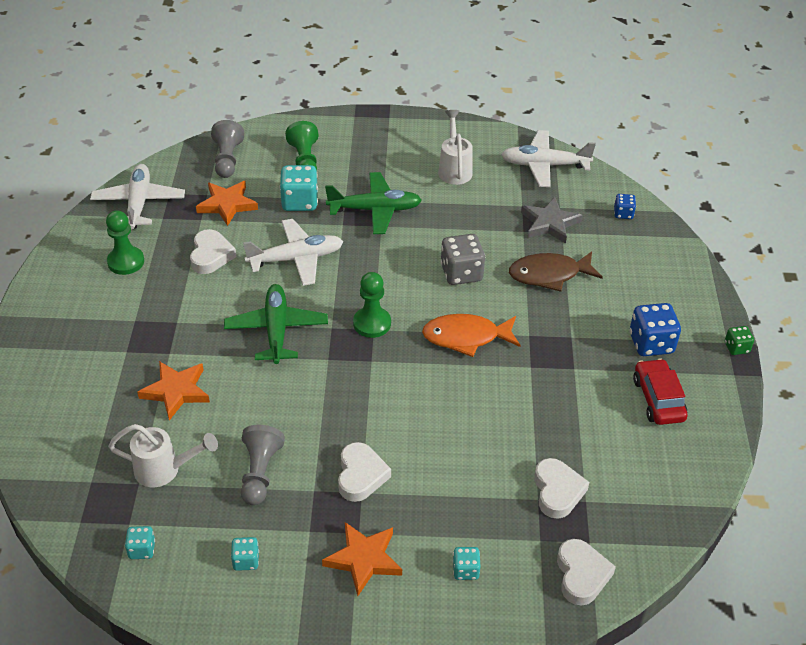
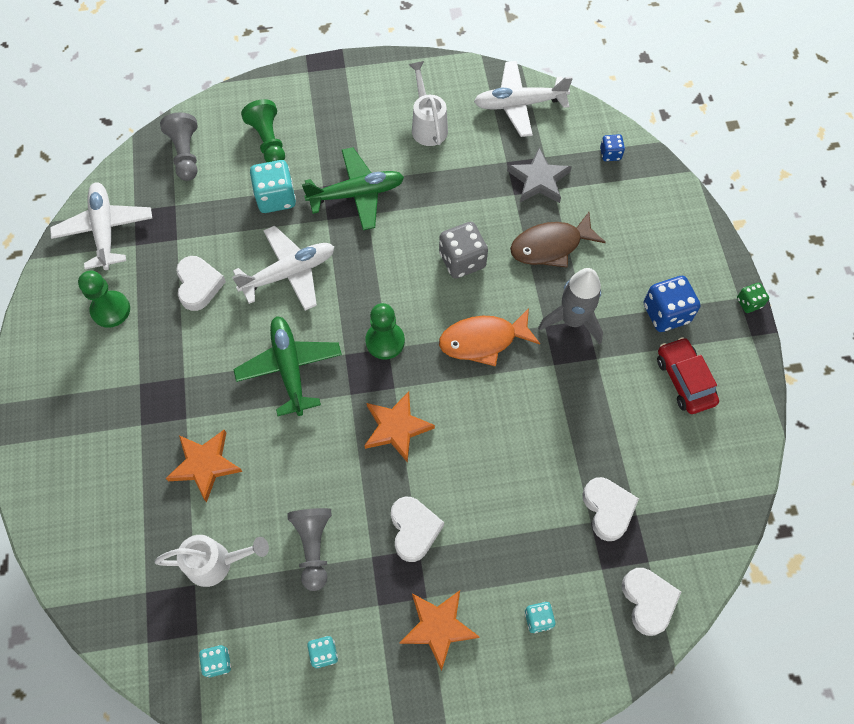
camera: 10 degrees left, 20 degrees up
(227, 205) = (200, 215): orange star -> orange star (396, 428)
(557, 335) = (572, 320): none -> grey rocket

